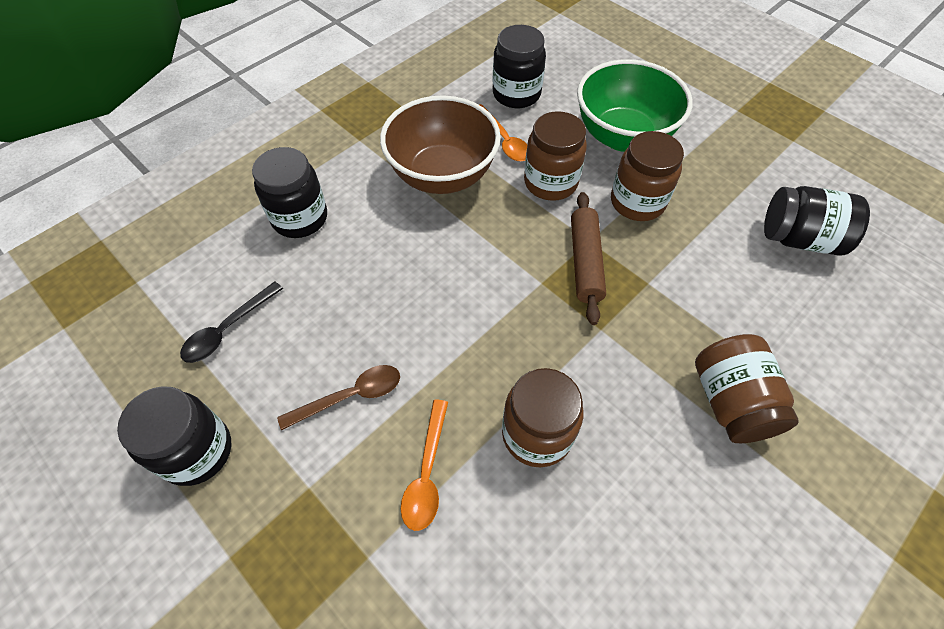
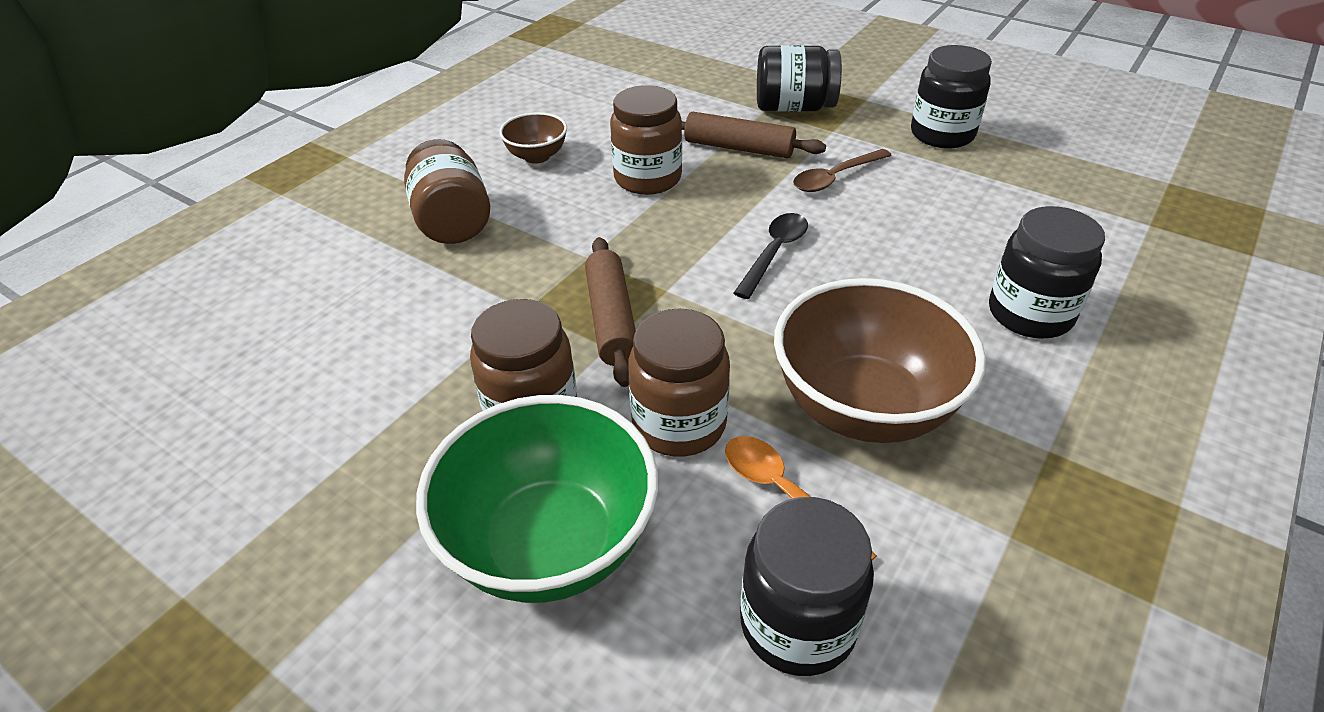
camera: 170 degrees right, 15 degrees down
(228, 329) = (1001, 203): black spoon -> black spoon (774, 253)
(427, 473) = (739, 148): orange spoon -> brown rolling pin
(658, 506) = (537, 156): none -> brown bowl
(800, 239) = (284, 395): black jar -> black jar (794, 107)

